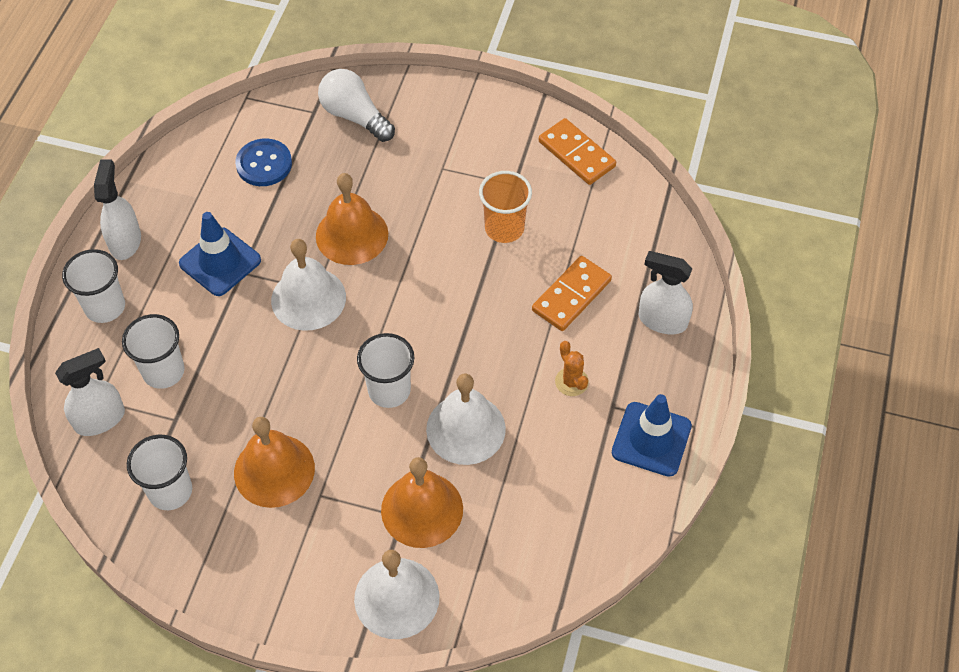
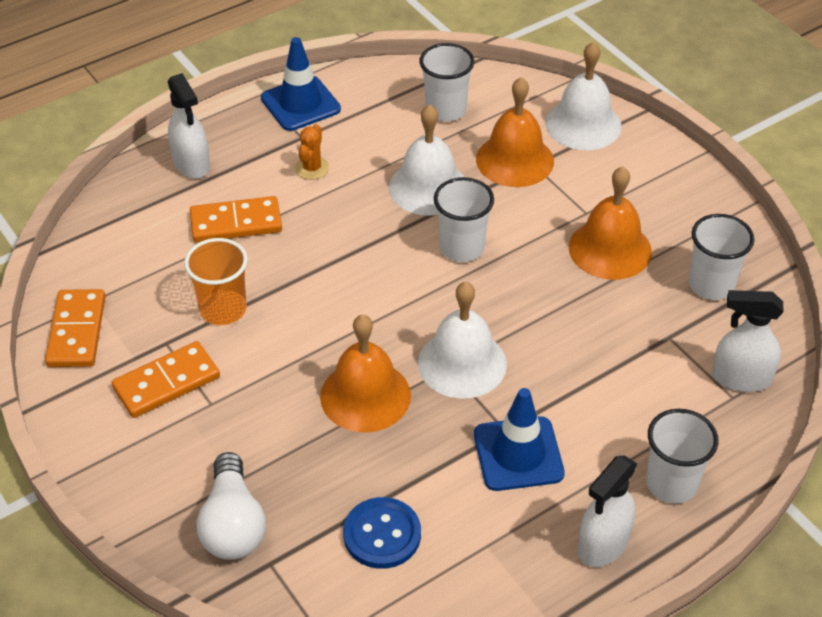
camera: 140 degrees left, 10 degrees down
(163, 371) = (652, 383): white cup -> white cup (445, 110)
(483, 162) = (166, 383): none -> orange domino

